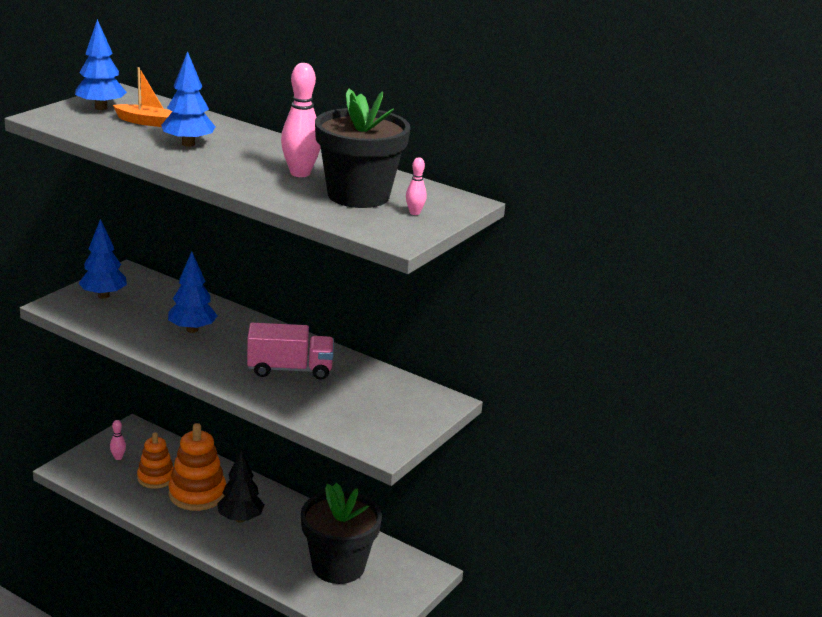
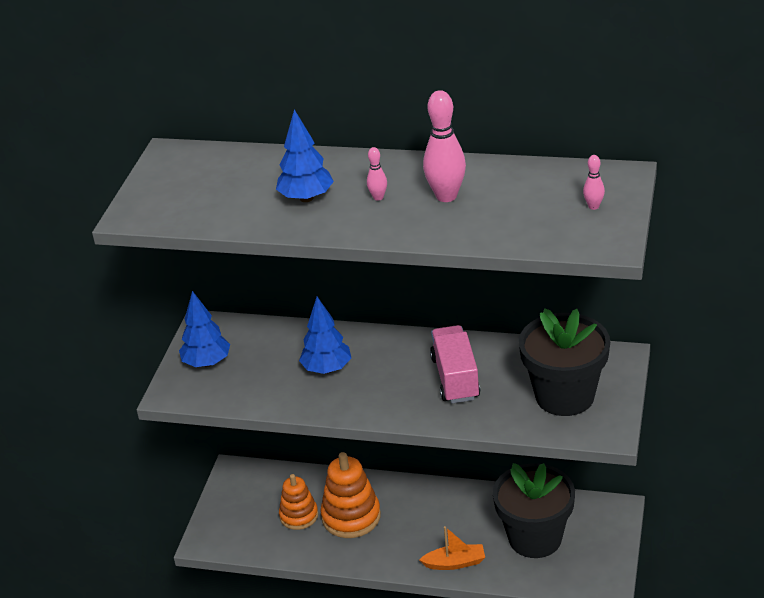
camera: 15 degrees left, 10 degrees up
(101, 108) = (172, 181): blue tree -> none
(118, 457) = (245, 508): pink bowling pin -> pink bowling pin (378, 197)
(147, 122) = (237, 184): orange boat -> orange boat (455, 563)
(240, 518) = (411, 526): black tree -> none
(290, 369) = (455, 378): pink truck -> pink truck turned 75 degrees counterclockwise
(358, 195) = (525, 204): black flower pot -> black flower pot (564, 396)

